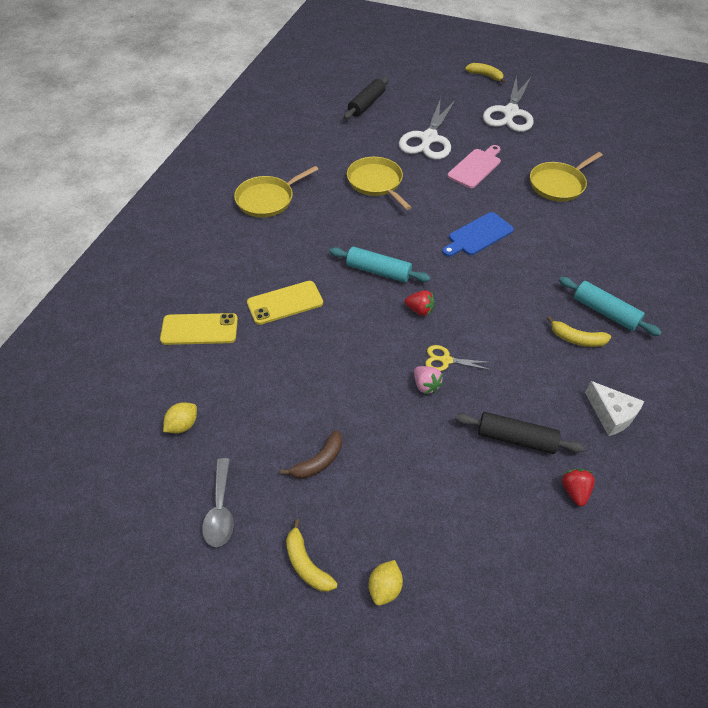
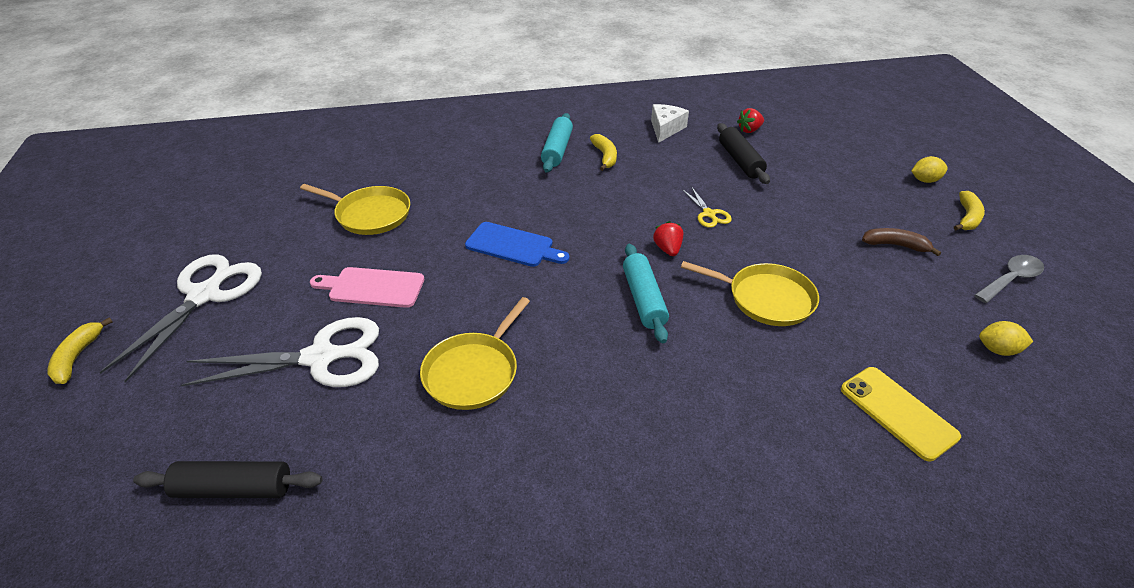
camera: 120 degrees left, 10 degrees down
(267, 199) = (611, 488): yellow pan -> yellow pan (766, 298)
(285, 303) = (772, 355): yellow phone -> none
(425, 385) = (749, 216): pink strawberry -> none
(510, 113) = (204, 295): white scissors -> white scissors turned 60 degrees counterclockwise

